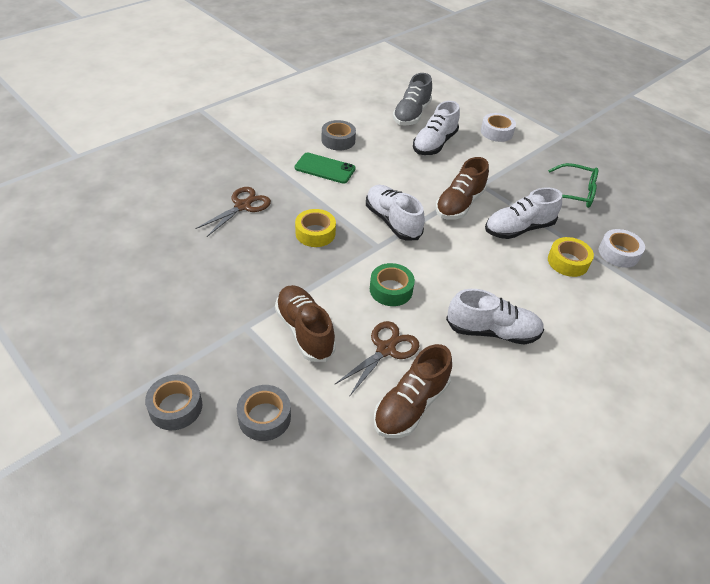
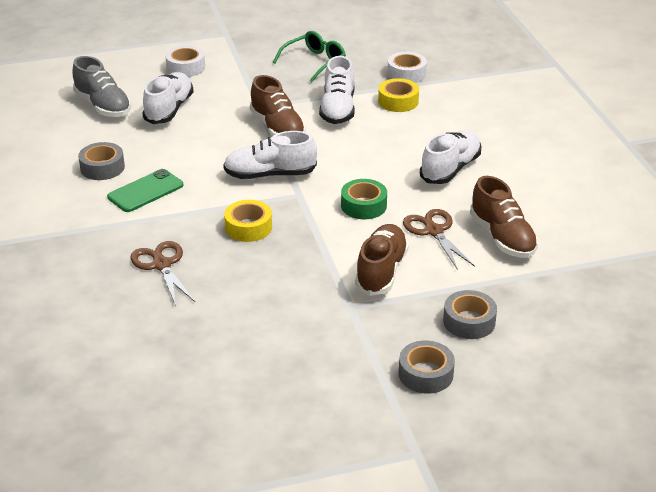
camera: 60 degrees left, 10 degrees down
(305, 331) = (381, 271): brown shoe -> brown shoe turned 105 degrees clockwise
(434, 144) = (169, 109): white shoe -> white shoe turned 135 degrees counterclockwise

